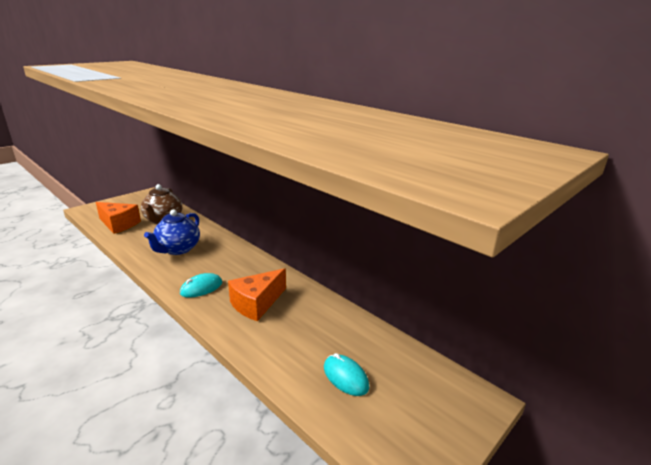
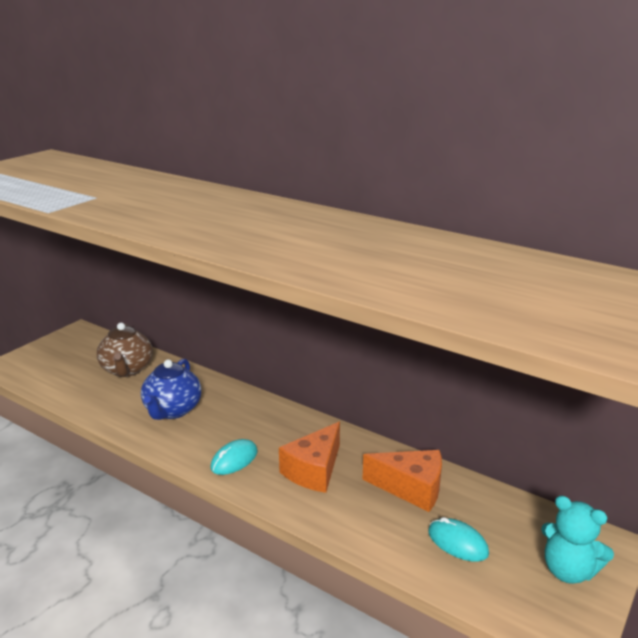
camera: 10 degrees left, 0 degrees up
(118, 224) = (68, 384): orange cheese -> orange cheese (411, 488)
(435, 418) = (568, 570): none -> turquoise teddy bear

